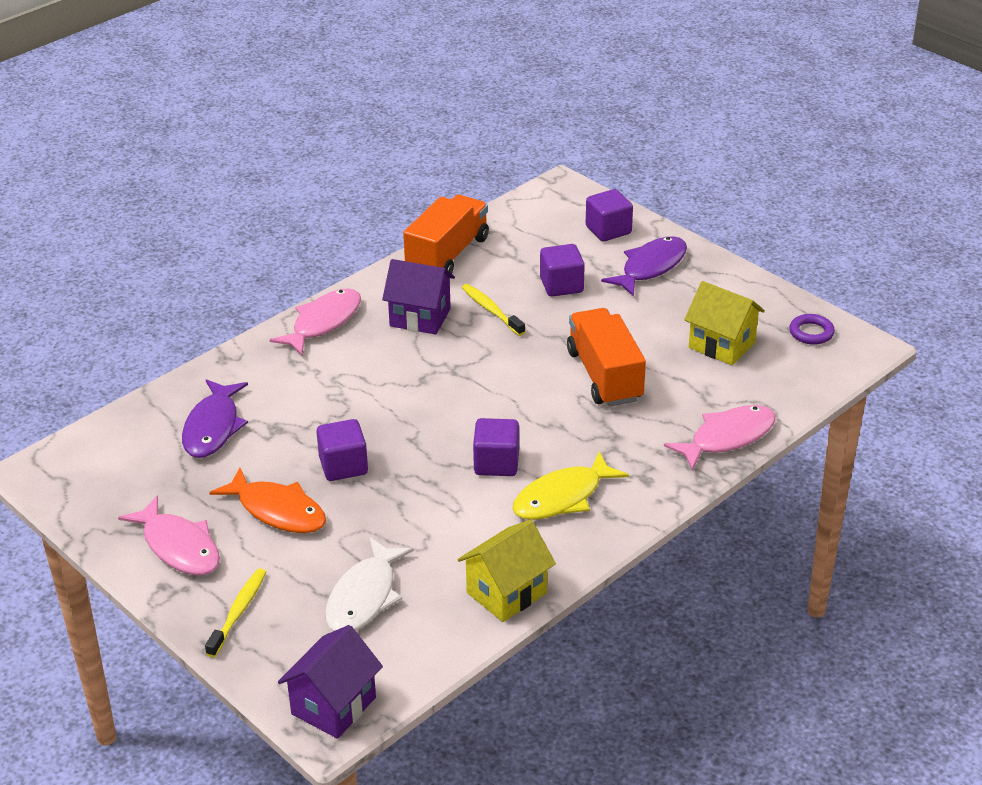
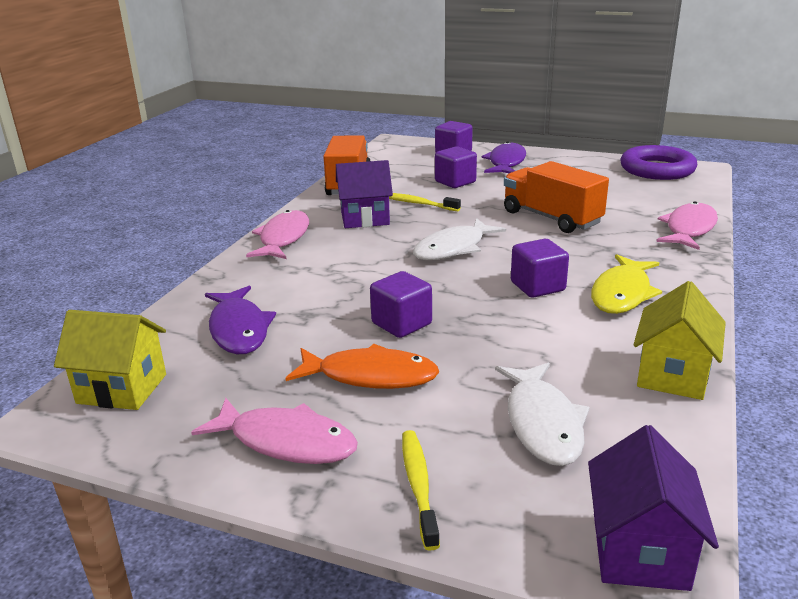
camera: 25 degrees left, 10 degrees down
(467, 389) = (453, 248): none -> white fish
(722, 345) = (609, 186): yellow house -> yellow house (122, 389)
(811, 333) = (657, 169): purple ring -> purple ring, size x2.09

